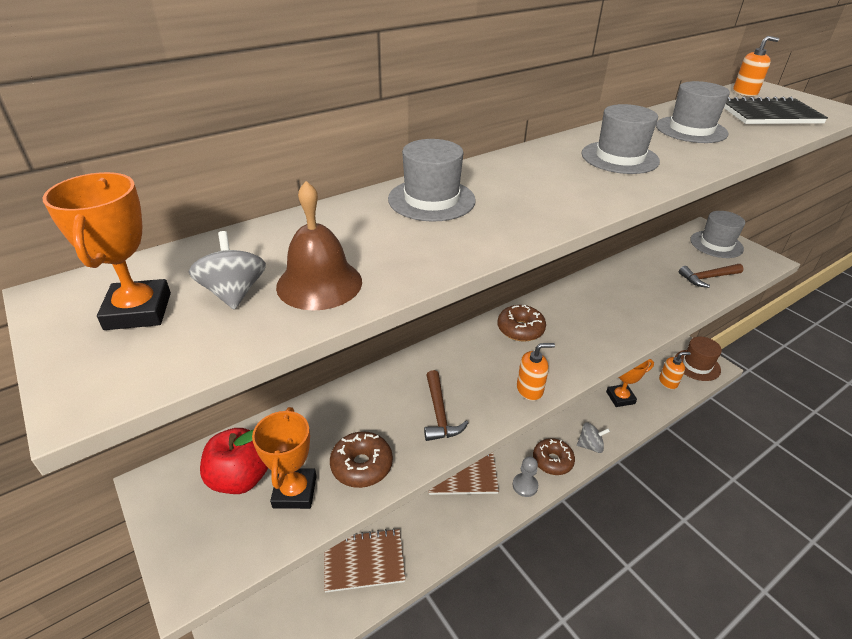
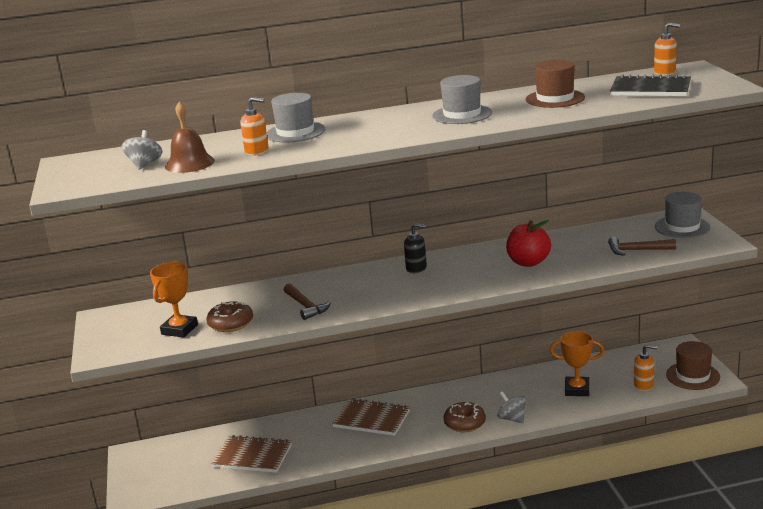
camera: 25 degrees right, 15 degrees down
(138, 311) = (95, 168): orange trophy -> none
(240, 478) = (150, 320): red apple -> red apple (528, 262)
(439, 413) = (306, 306): brown hammer -> brown hammer turned 45 degrees counterclockwise
(520, 329) = (416, 268): brown donut -> black soap dispenser
(525, 485) = (424, 435): grey pawn -> none
(530, 389) = (387, 302): orange soap dispenser -> orange soap dispenser (257, 151)
(590, 445) = (512, 419): grey spinning top -> grey spinning top turned 150 degrees counterclockwise
(691, 130) = (555, 98): grey hat -> brown hat

